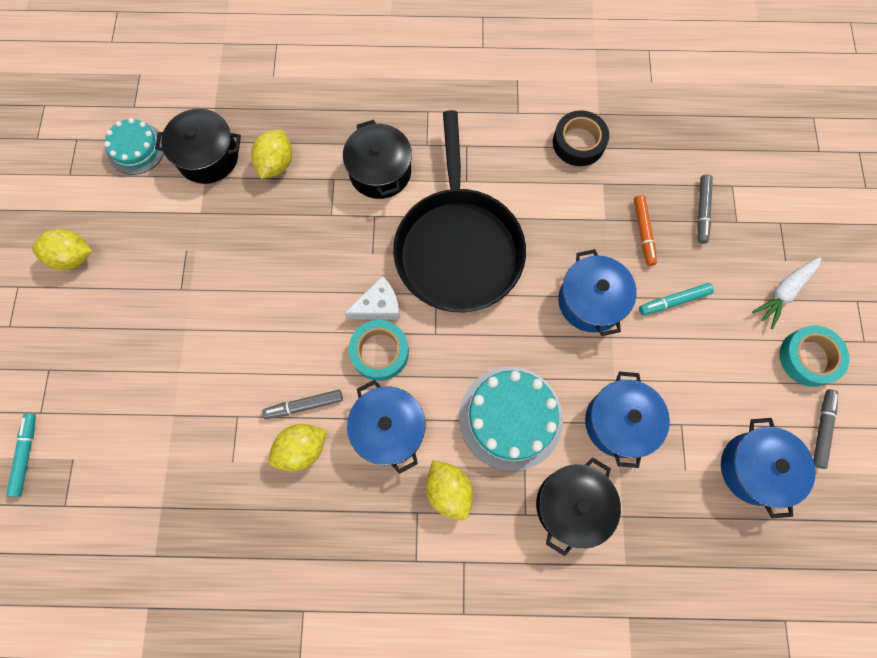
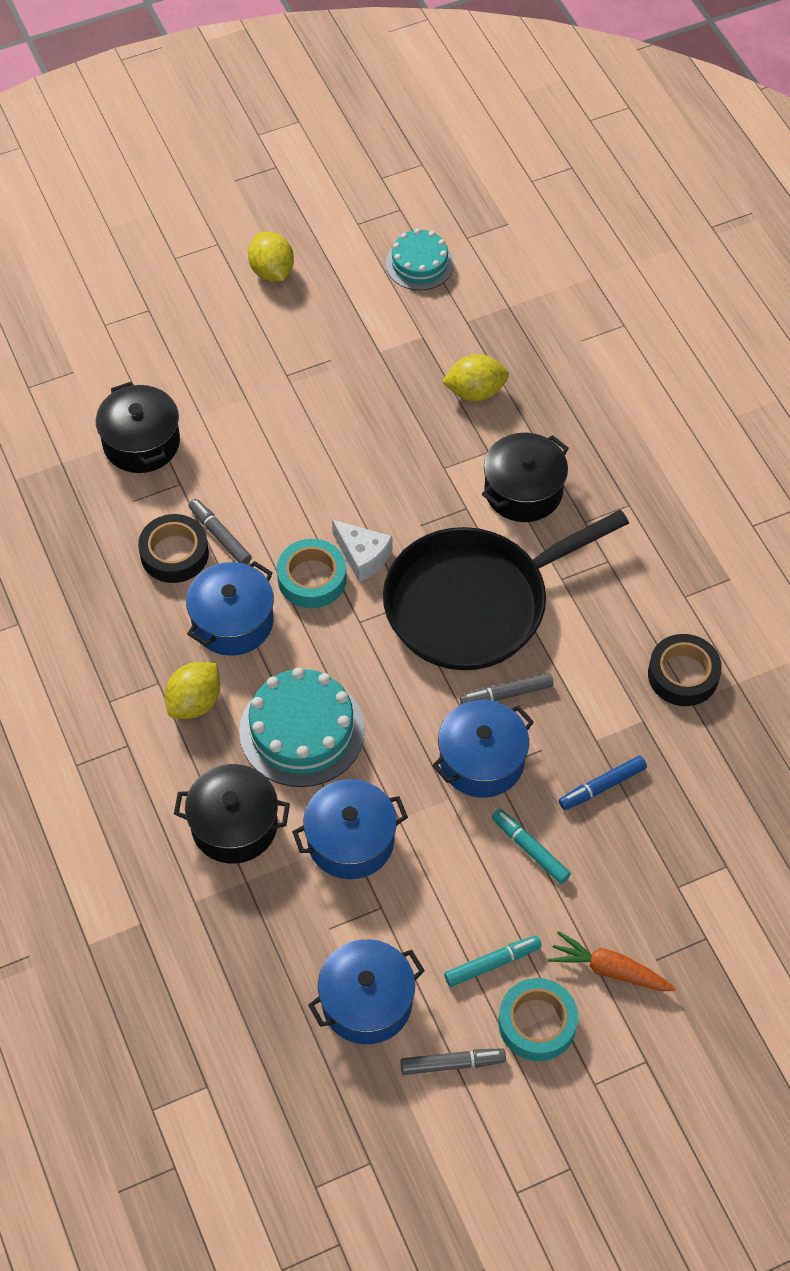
camera: 65 degrees right, 15 degrees down
(26, 455) = (60, 334): turquoise marker -> turquoise marker (492, 963)
(208, 157) = (447, 328): black pot -> black pot (141, 443)
(302, 449) = (174, 554): yellow lemon -> black tape
(643, 232) = (602, 786): orange marker -> blue marker
(702, 211) = (669, 842): grey marker -> grey marker (506, 694)
(783, 293) = (609, 969): white carrot -> orange carrot

